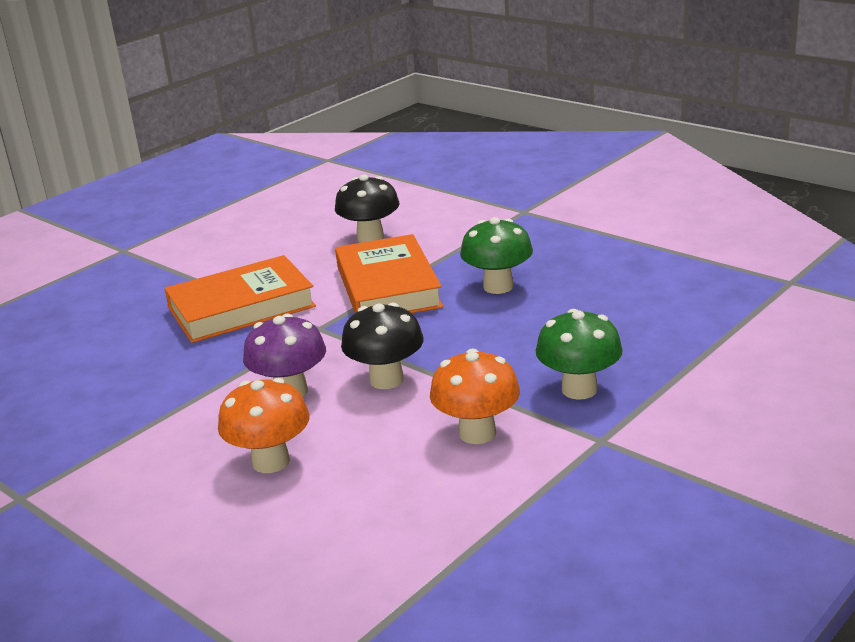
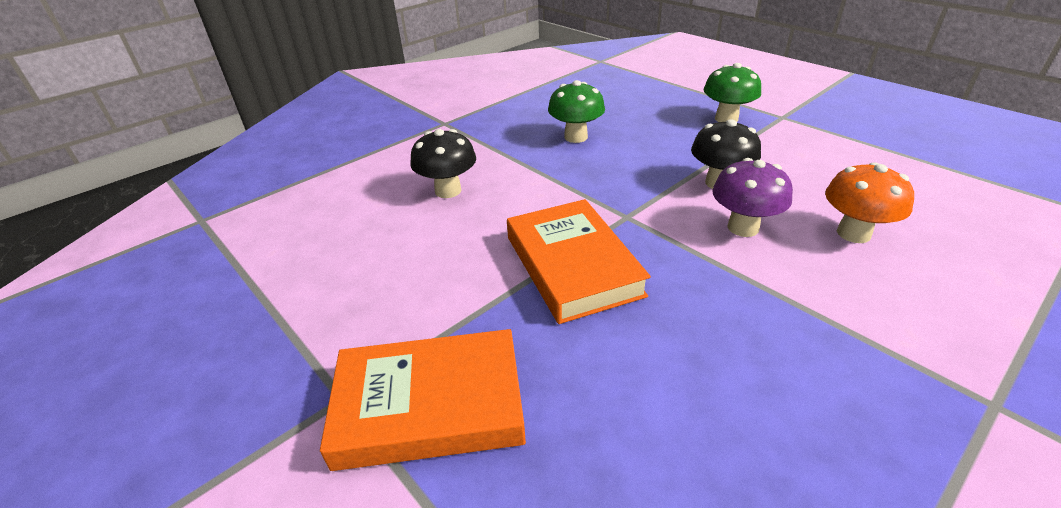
camera: 85 degrees left, 10 degrees up
(388, 287) = (557, 182): orange book -> orange book (430, 405)
(477, 433) = (786, 151): orange mushroom -> none

